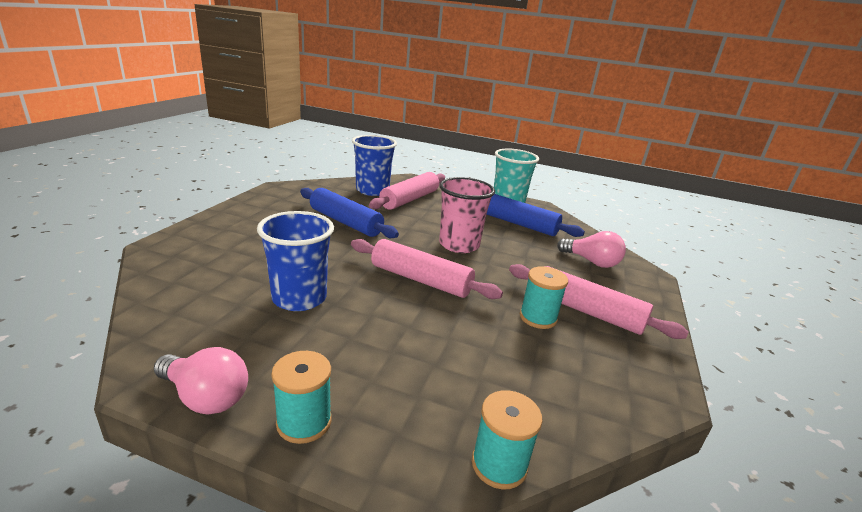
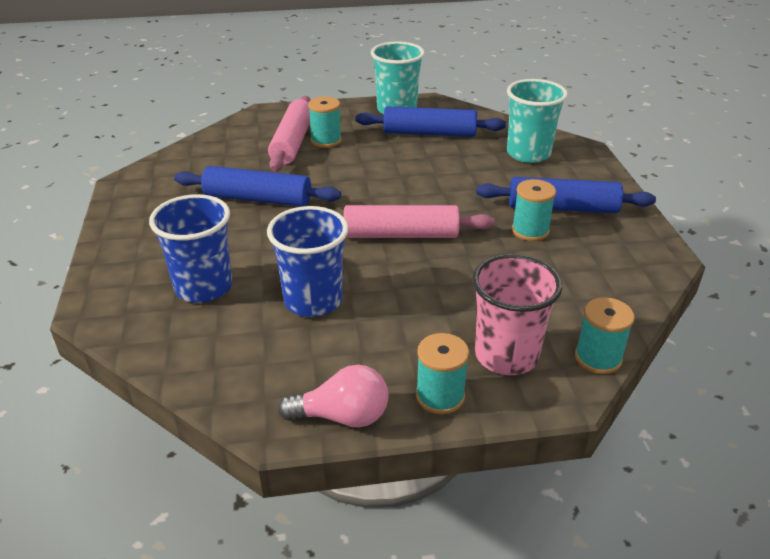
camera: 25 degrees left, 10 degrees up
(372, 190) = (239, 145): blue cup -> blue cup (203, 287)
(434, 205) = (326, 140): none -> turquoise spool
(459, 245) = (397, 181): pink cup -> pink cup (506, 355)
(587, 311) = (562, 208): pink rolling pin -> blue rolling pin
(591, 262) = (528, 153): pink light bulb -> turquoise cup

